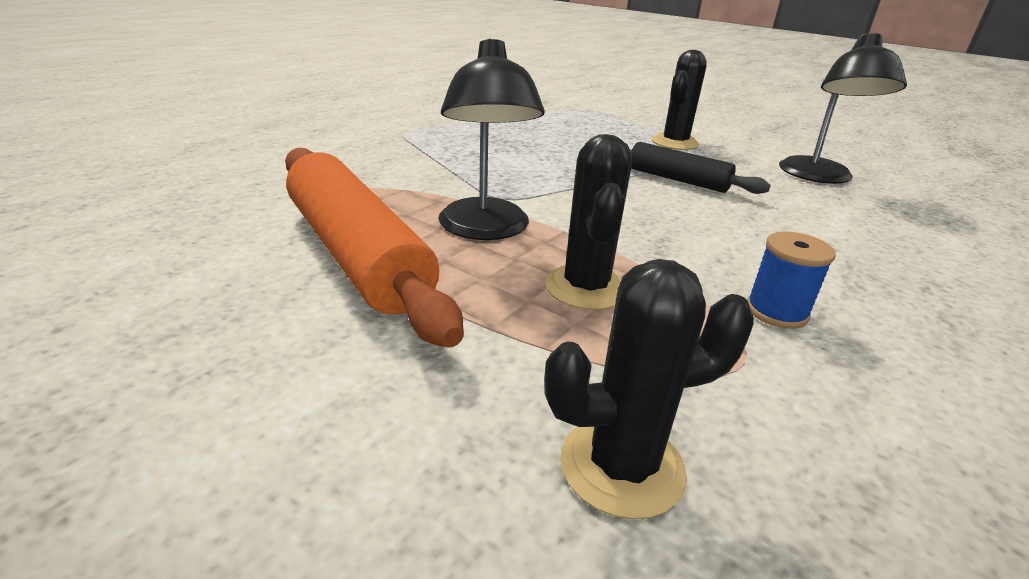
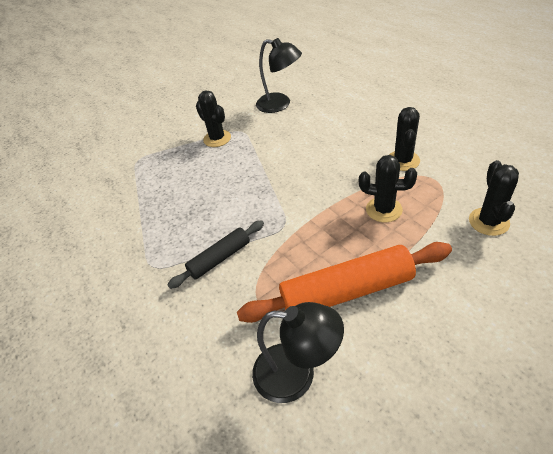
camera: 65 degrees left, 15 degrees up
(485, 230) = (324, 237): black lamp -> black lamp (297, 374)
(677, 180) = (273, 152): black rolling pin -> black rolling pin (220, 258)
(776, 311) = (403, 160): blue spool -> black cactus

